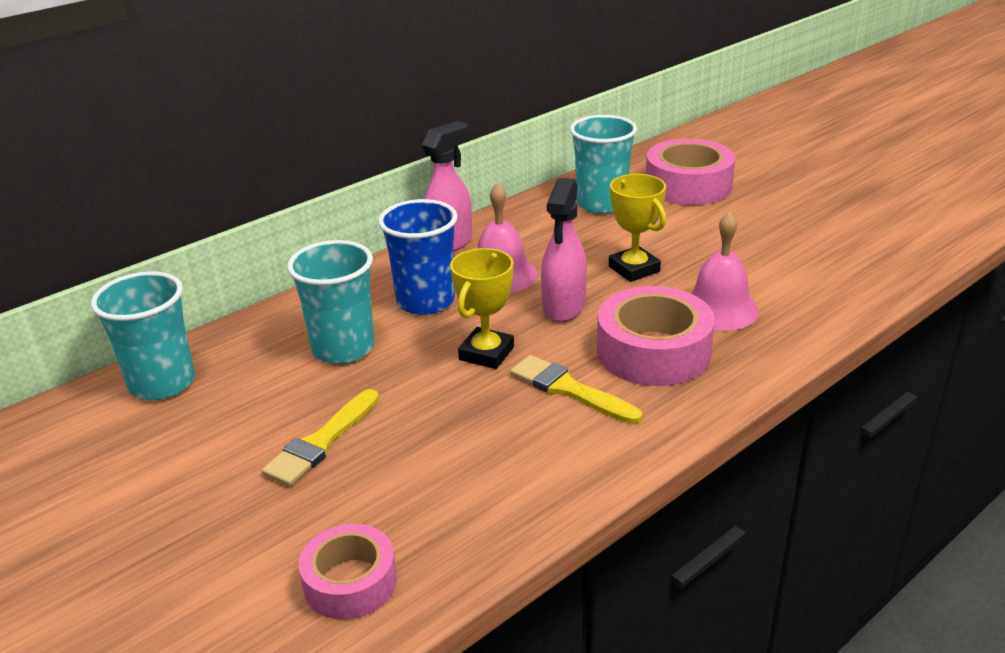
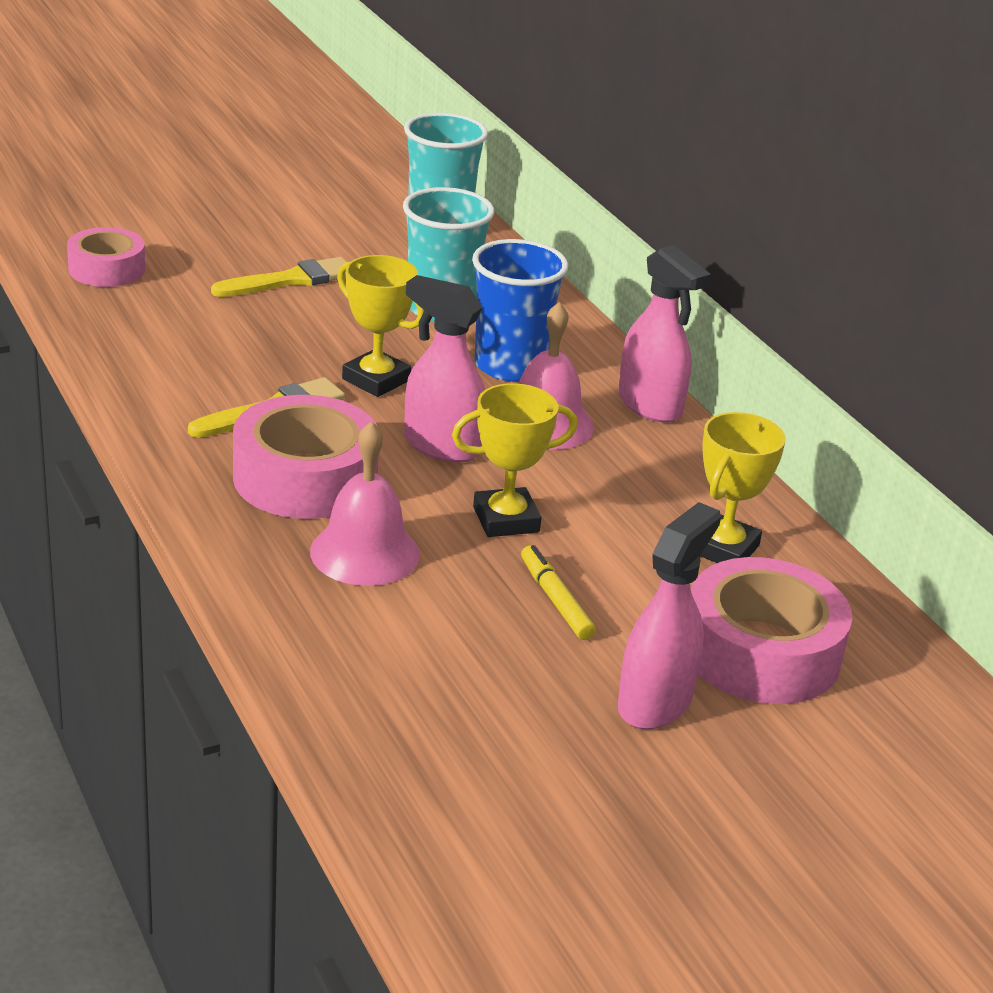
camera: 100 degrees right, 0 degrees up
(321, 442) = (291, 280): yellow brush -> yellow brush turned 105 degrees clockwise
(601, 204) = (723, 548): turquoise cup -> yellow trophy
(702, 241) = (555, 600): none -> yellow marker
(760, 205) = (655, 702): none -> pink spray bottle

